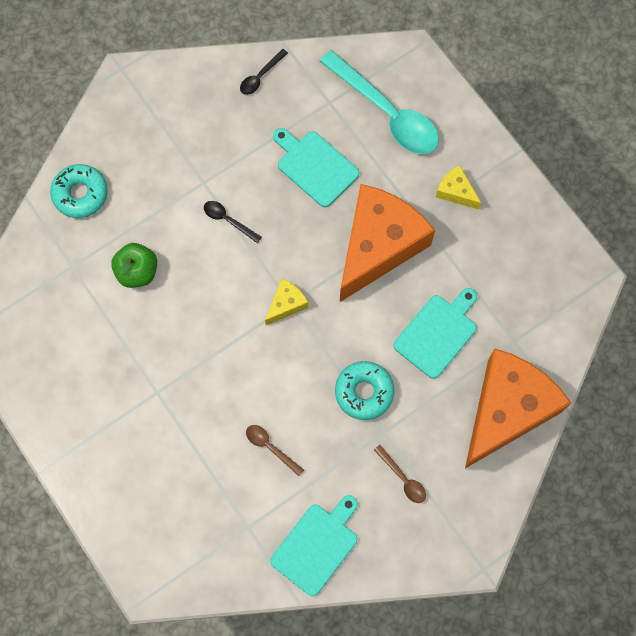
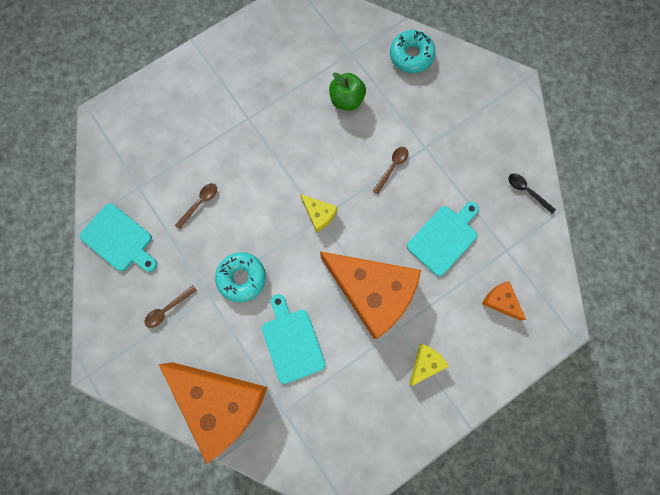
camera: 90 degrees right, 5 degrees up
(228, 220) = (392, 167): black spoon -> brown spoon
(386, 112) = (500, 301): turquoise spoon -> orange cheese
(437, 333) = (292, 342): turquoise cutting board -> turquoise cutting board turned 150 degrees counterclockwise

